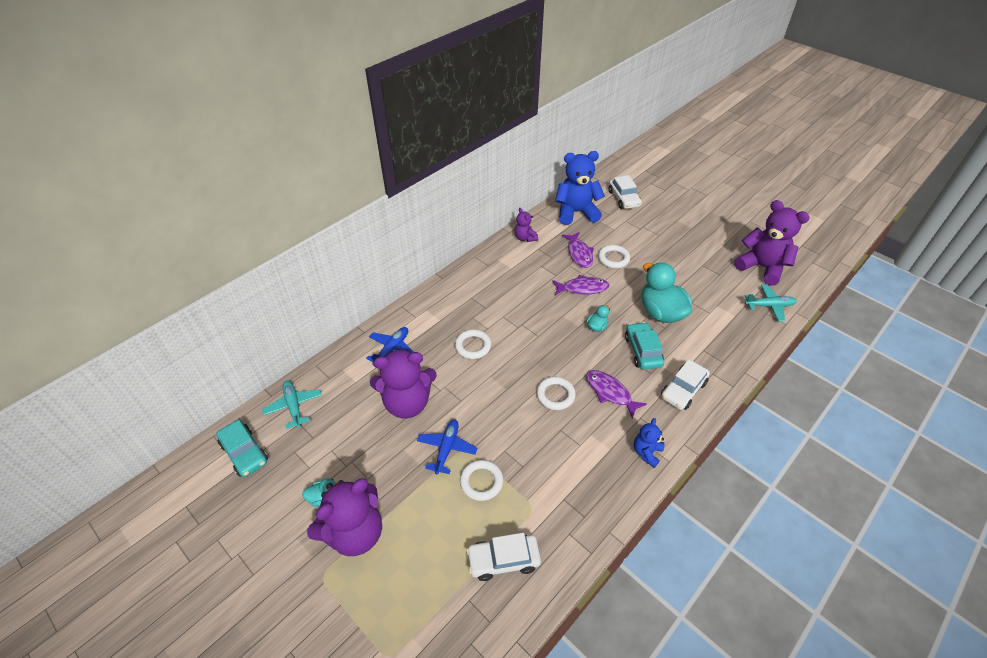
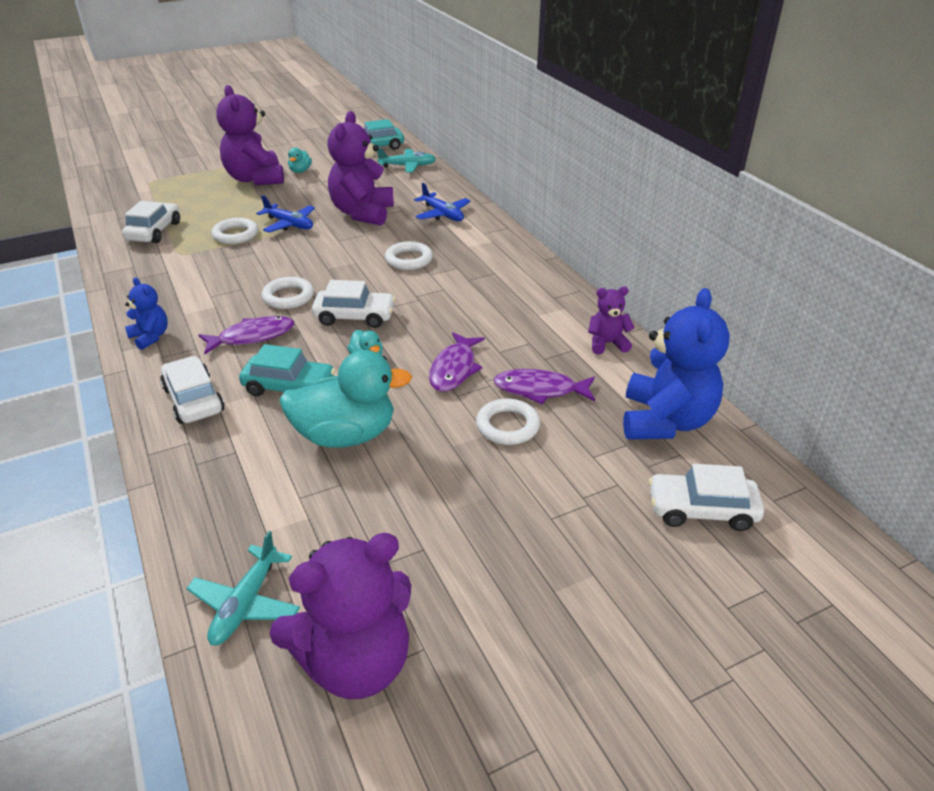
camera: 110 degrees right, 10 degrees down
(558, 349) = (355, 316): none -> white car

